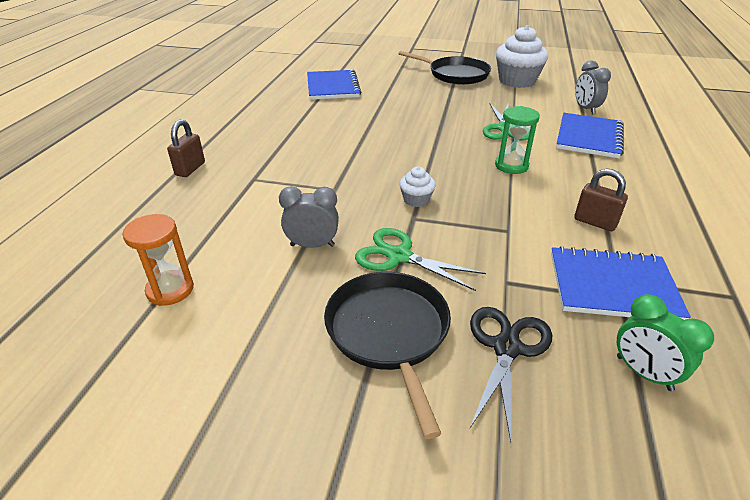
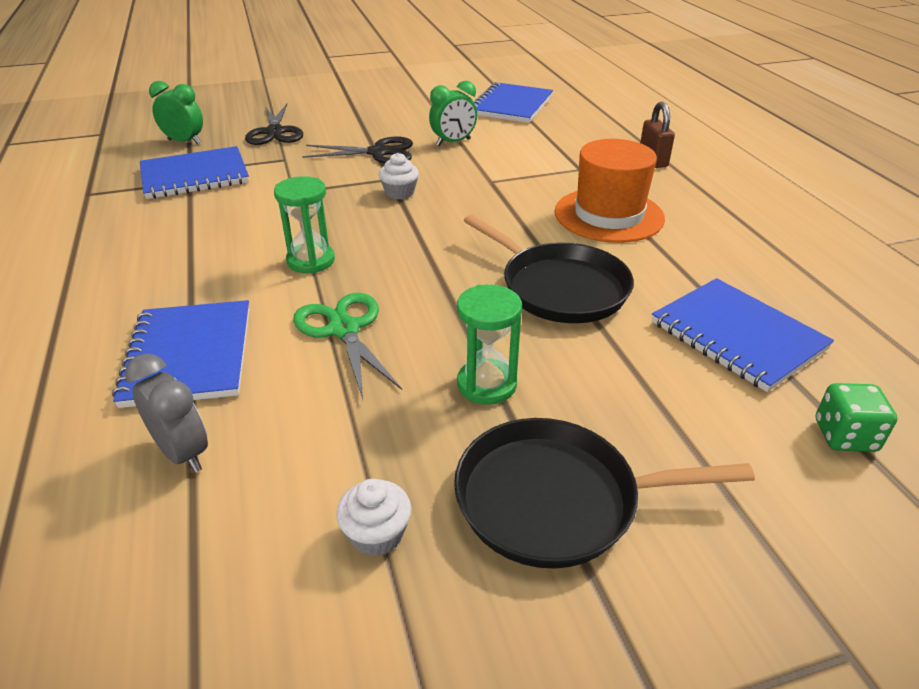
camera: 150 degrees right, 0 degrees up
(170, 290) = (511, 105): orange hourglass -> blue notebook
(296, 142) = (608, 215): none -> orange hat
(312, 245) = (453, 142): grey clock -> green clock
(347, 64) = (845, 436): none -> green dice
(389, 333) = (353, 121): black pan -> black pan (559, 287)
(399, 256) = (378, 152): green scissors -> black scissors
(452, 98) = (486, 384): none -> green hourglass
(517, 81) = (376, 534): white cupcake -> white cupcake, size x0.48
(595, 222) = (202, 220): brown padlock -> none

